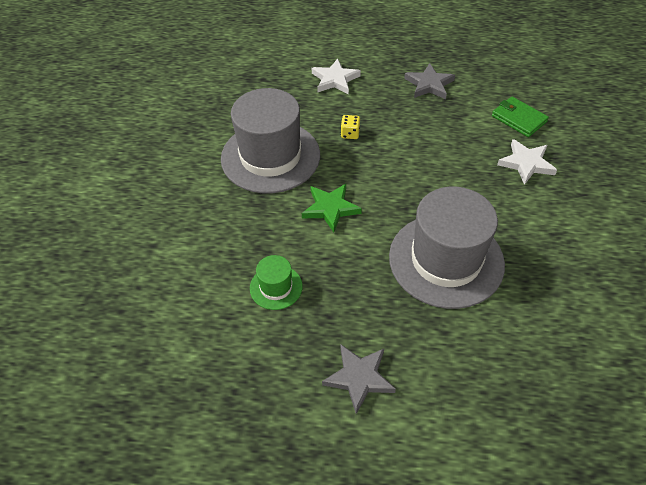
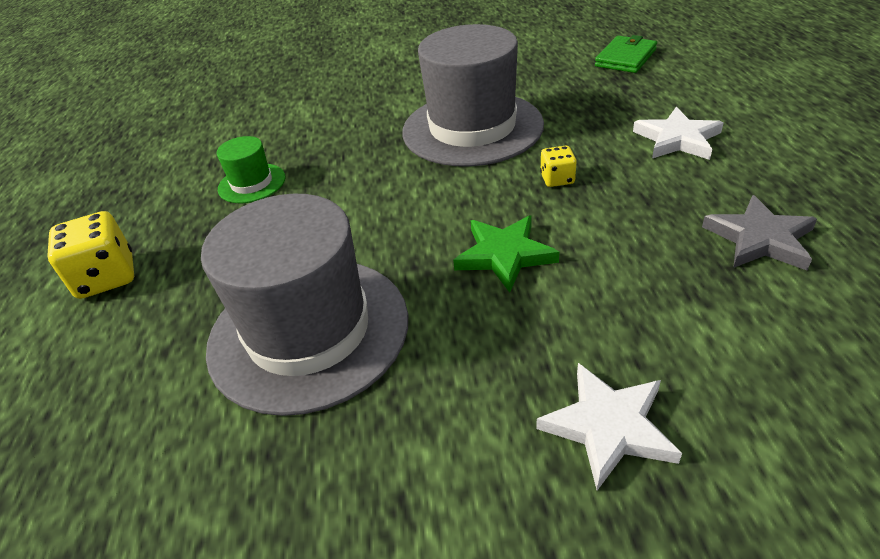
camera: 80 degrees right, 10 degrees down
(330, 208) = (392, 194): green star -> green star (504, 255)
(359, 378) = (106, 277): grey star -> yellow dice
(518, 119) = (761, 397): green wallet -> green wallet (625, 58)

